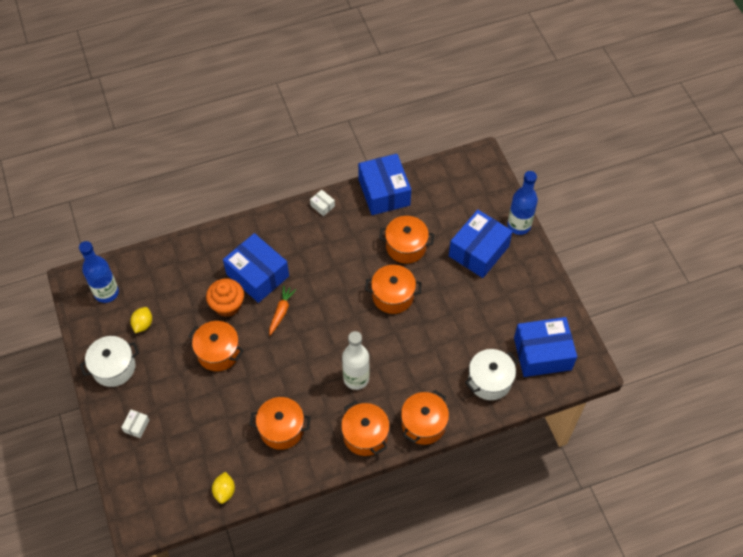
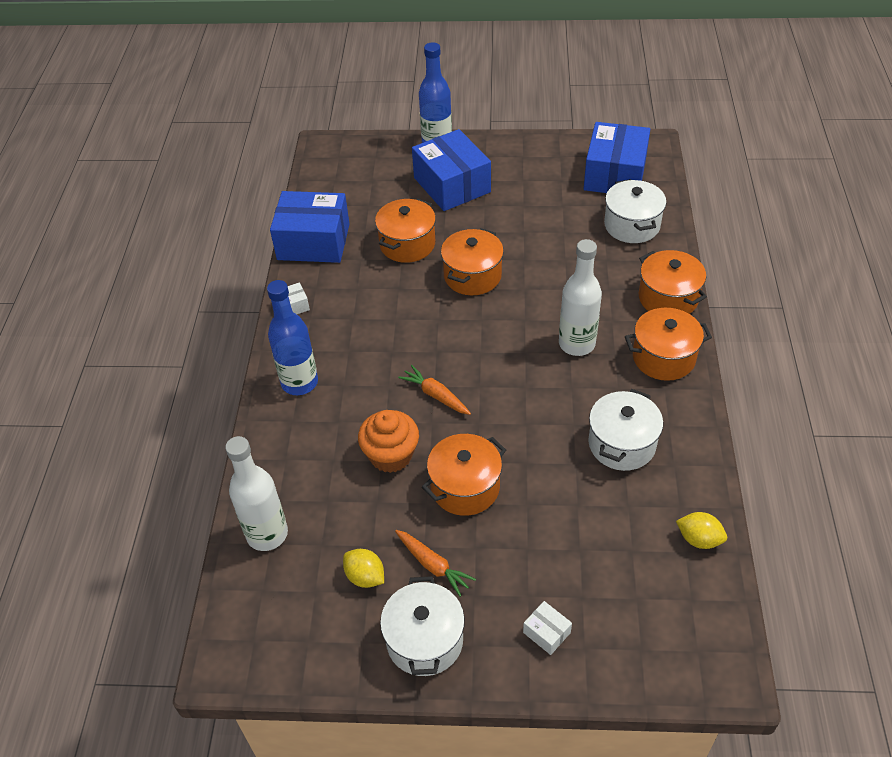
camera: 65 degrees left, 10 degrees down
(106, 293) = (276, 616): blue bottle -> blue bottle (299, 382)
(154, 266) = (267, 534): none -> white bottle
(160, 355) = (433, 565): none -> orange carrot
(257, 275) = (360, 406): blue box -> none
(281, 429) = (622, 444): orange pot -> white pot

